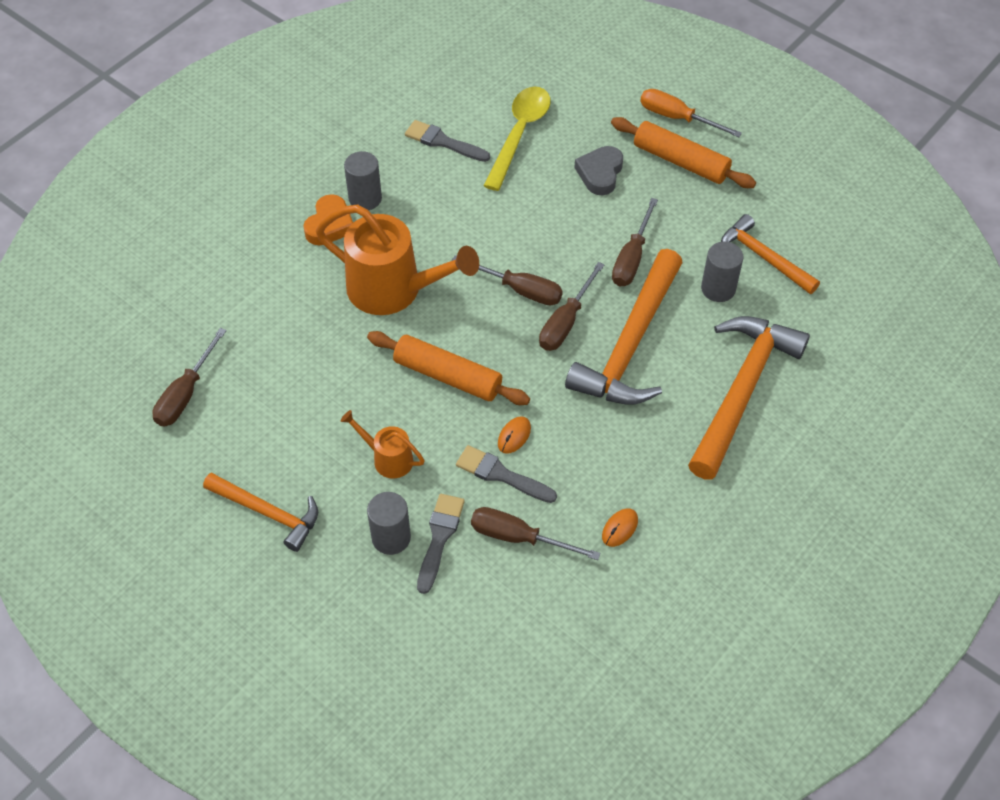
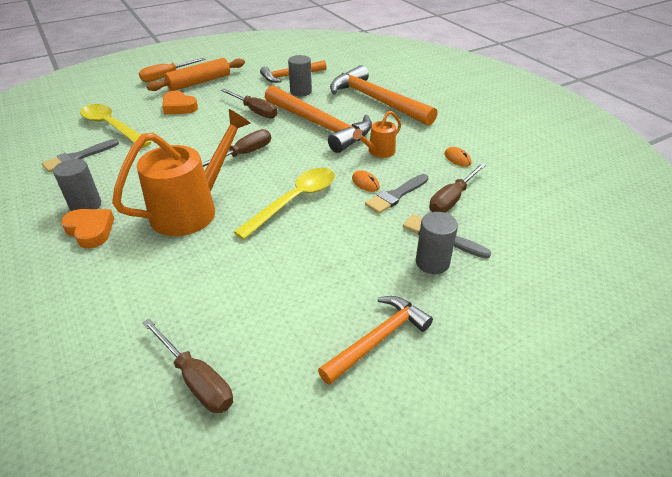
camera: 70 degrees left, 15 degrees down
(387, 458) = (354, 248): orange watering can -> orange watering can (378, 152)
(447, 376) = (294, 201): orange rolling pin -> yellow spoon
(566, 322) = (285, 143): brown screwdriver -> none
(600, 173) = (179, 107): grey heart -> orange heart

